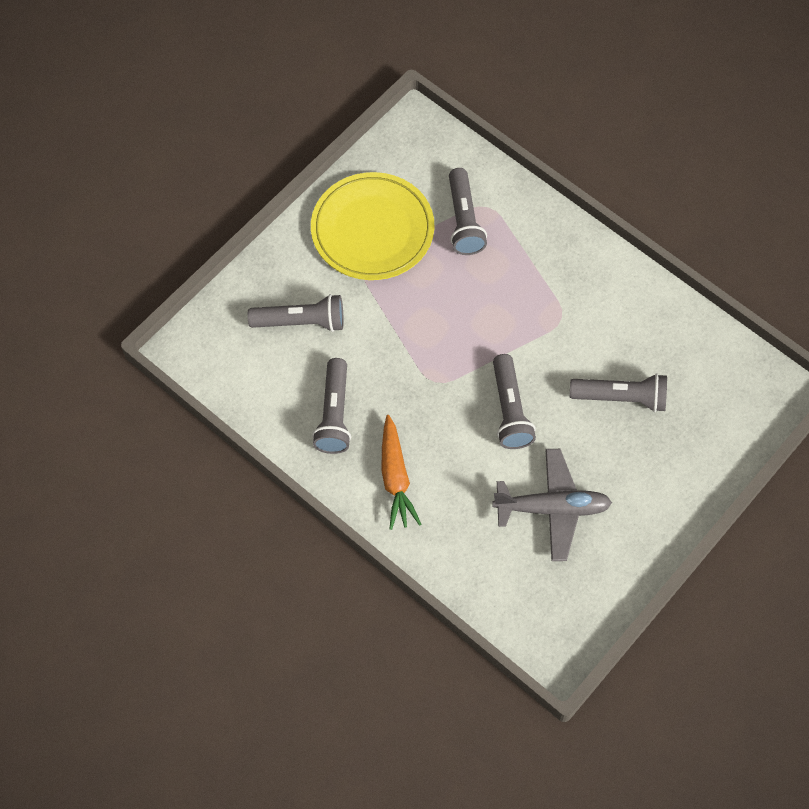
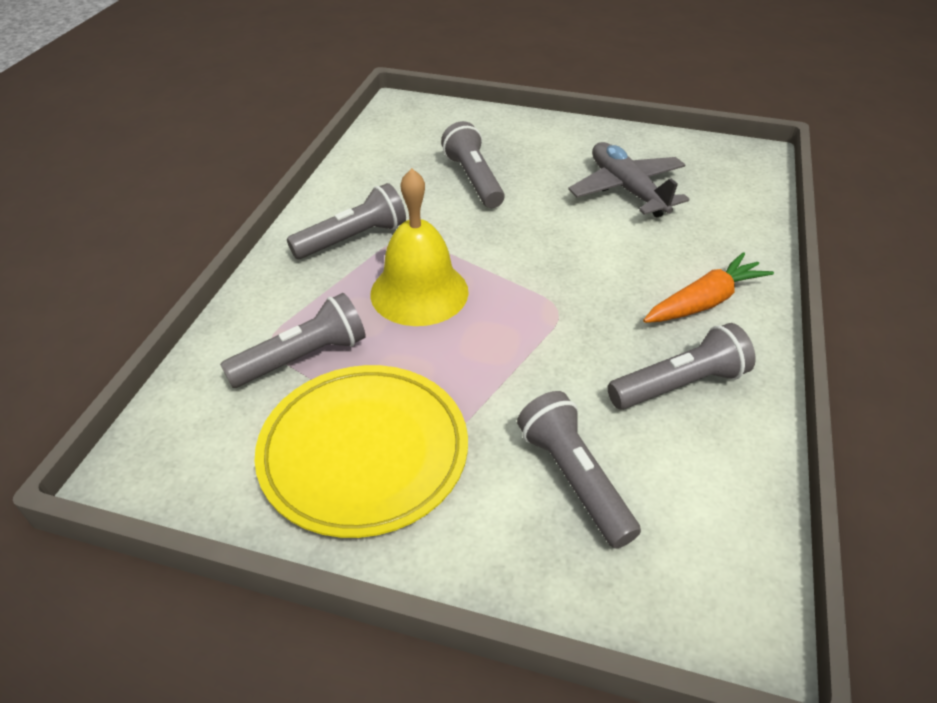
camera: 115 degrees left, 20 degrees down
(494, 305) = (419, 292): none -> yellow bell
(510, 410) = (546, 243): grey flashlight -> grey flashlight (352, 239)

